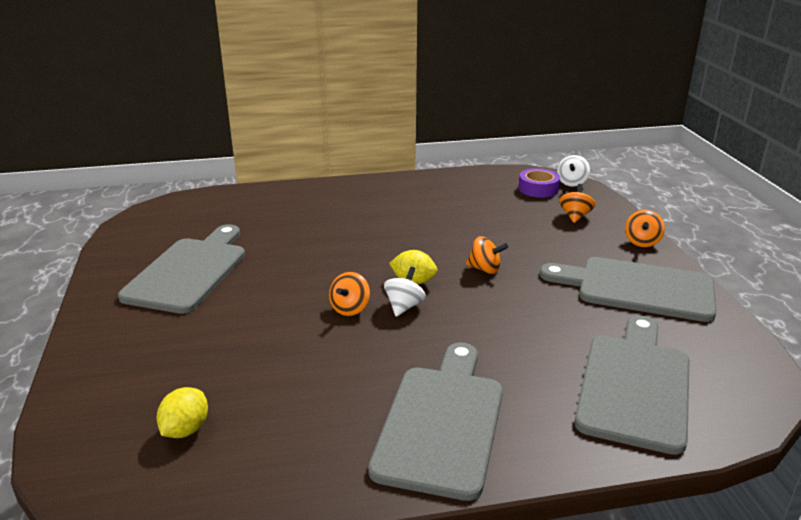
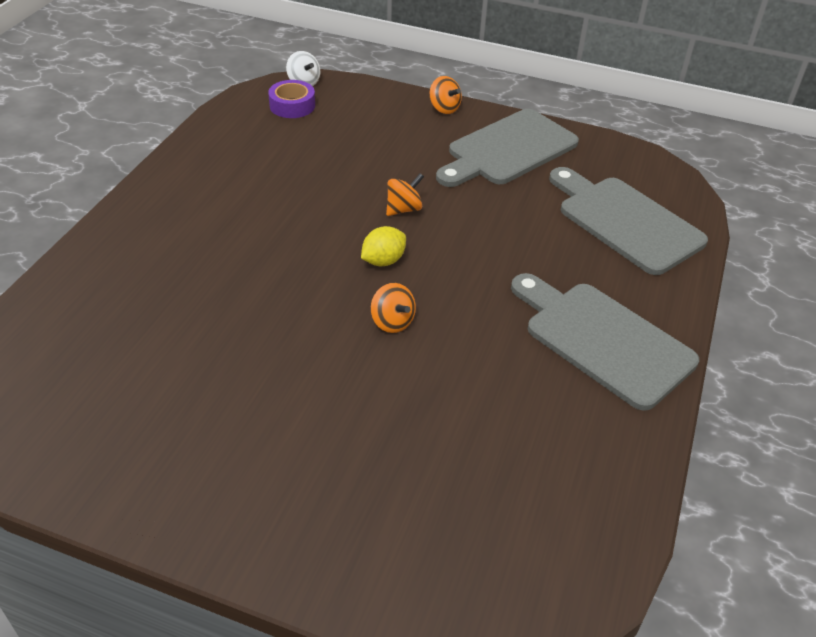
camera: 60 degrees left, 15 degrees up
(185, 430) = (504, 513): yellow lemon -> none
(189, 271) = (192, 419): grey cutting board -> none
(404, 306) = (420, 286): white spinning top -> none
(575, 216) = (366, 115): orange spinning top -> none

